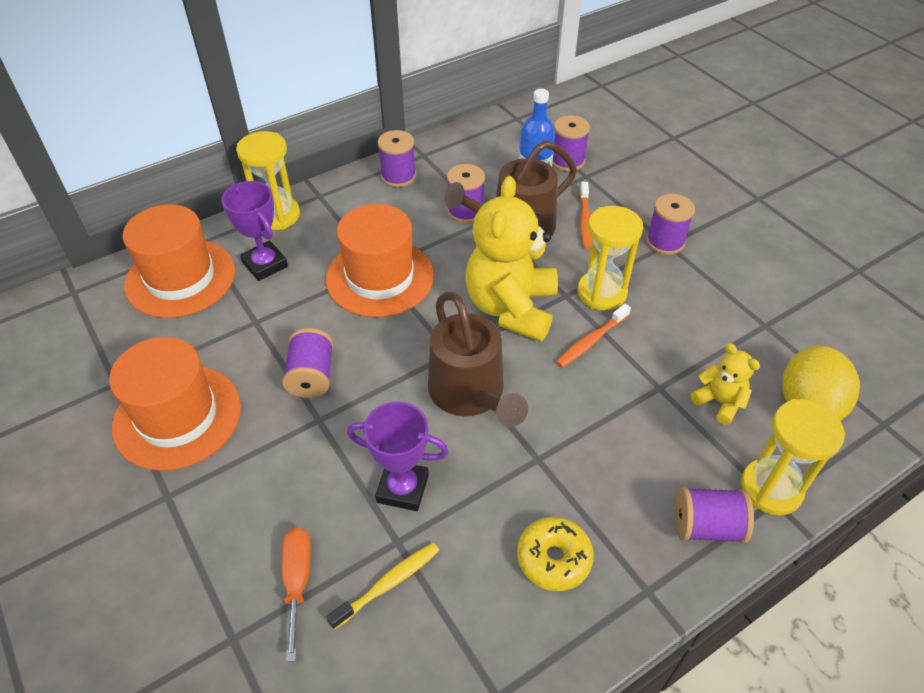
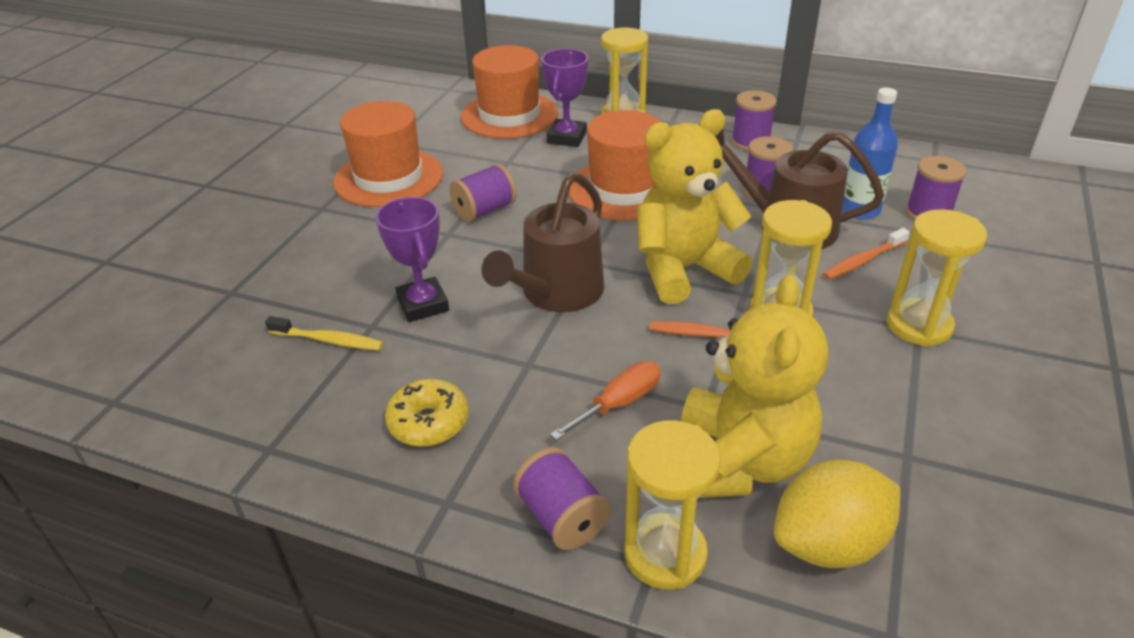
camera: 55 degrees right, 10 degrees down
(297, 581) = (297, 296): orange screwdriver -> orange screwdriver (619, 403)
(665, 242) = (919, 325): purple spool -> yellow hourglass
(719, 402) = (740, 462): yellow teddy bear -> yellow teddy bear, size x2.11

